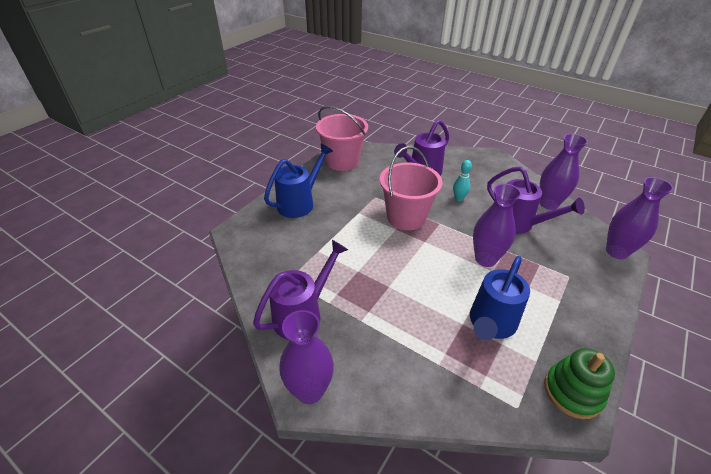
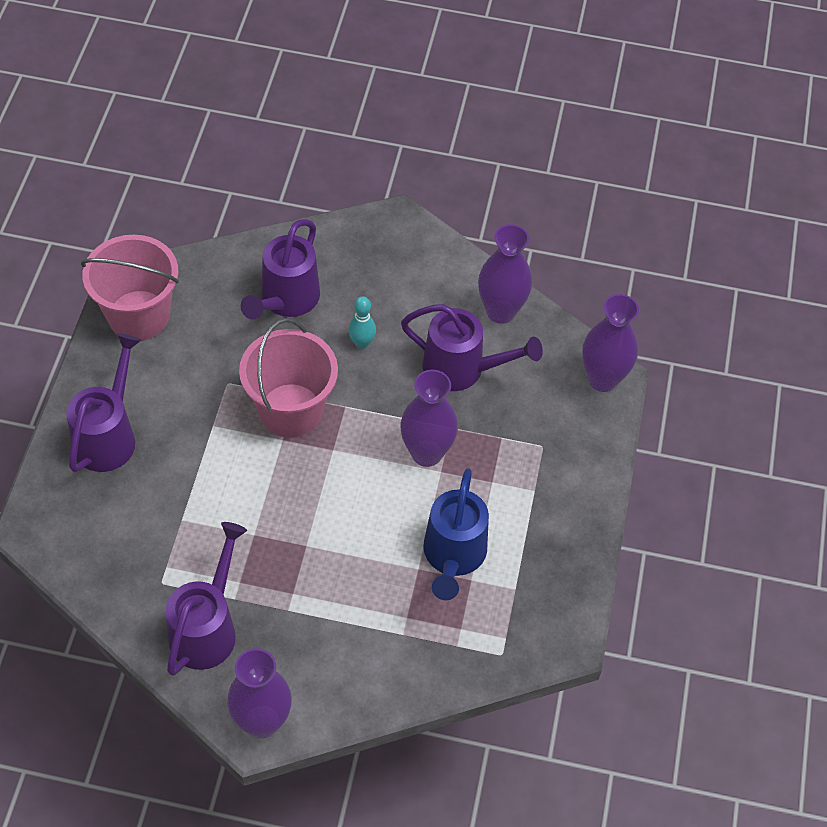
camera: 25 degrees left, 15 degrees up
(300, 203) = (109, 435): blue watering can -> purple watering can
(572, 392) = (559, 613): green stacking toy -> none

